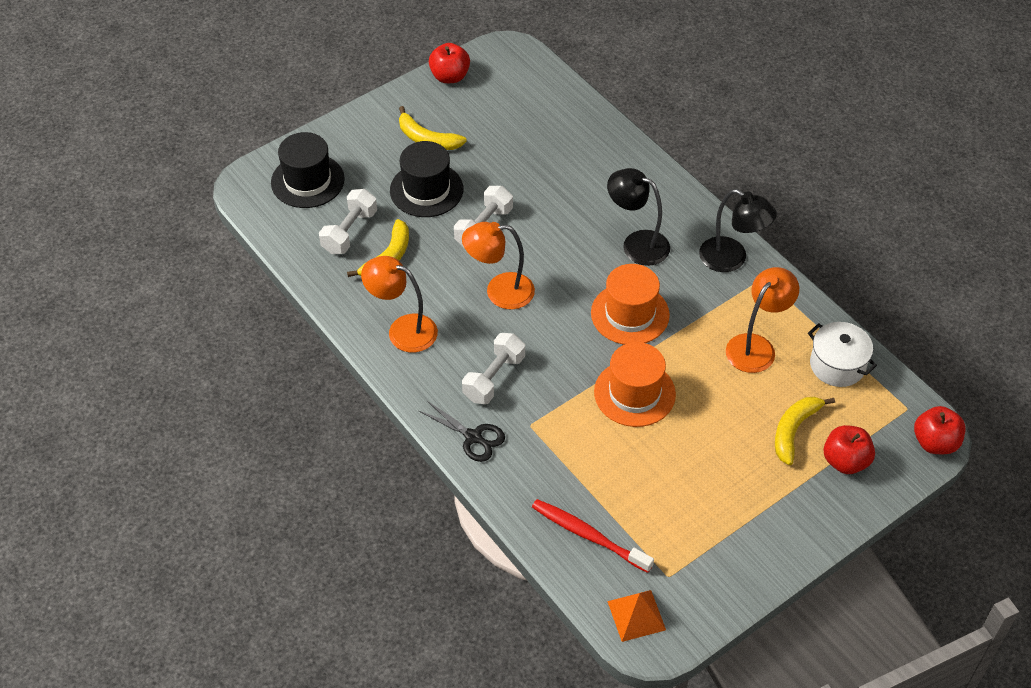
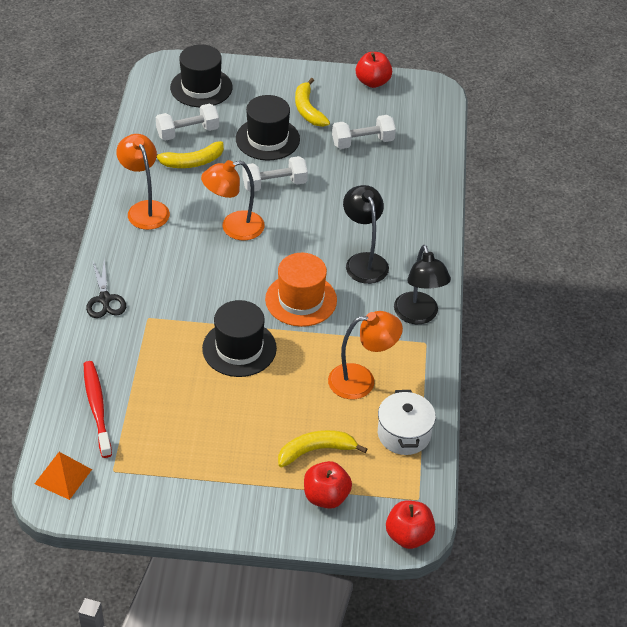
camera: 40 degrees right, 5 degrees down
(494, 378) = (162, 275): white dumbbell -> white dumbbell (362, 142)
(499, 291) = (234, 228): orange lamp -> orange lamp turned 60 degrees counterclockwise
(634, 393) = (239, 348): orange hat -> black hat

